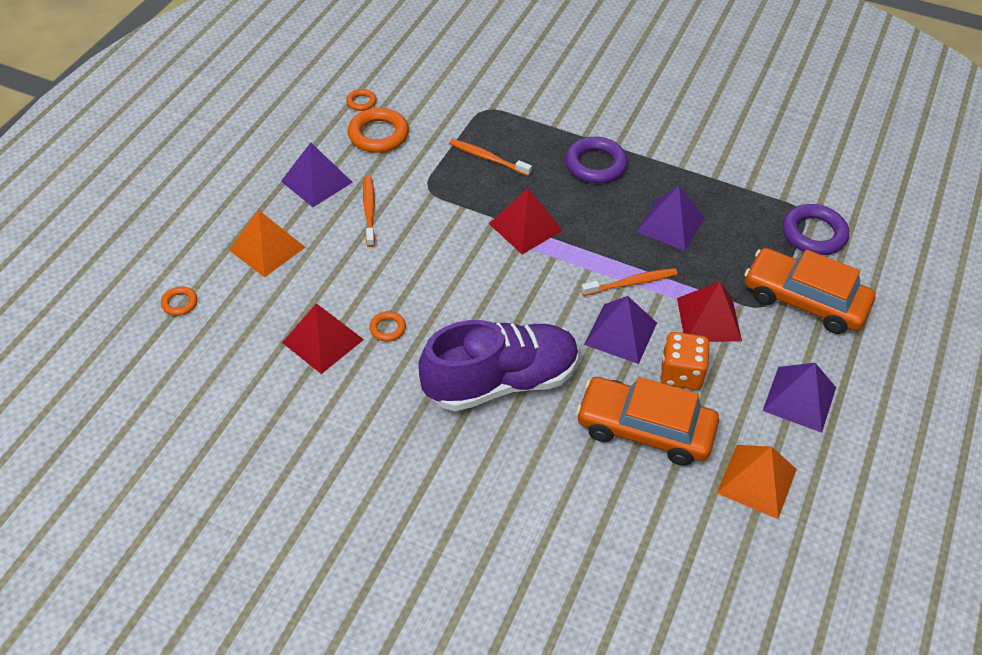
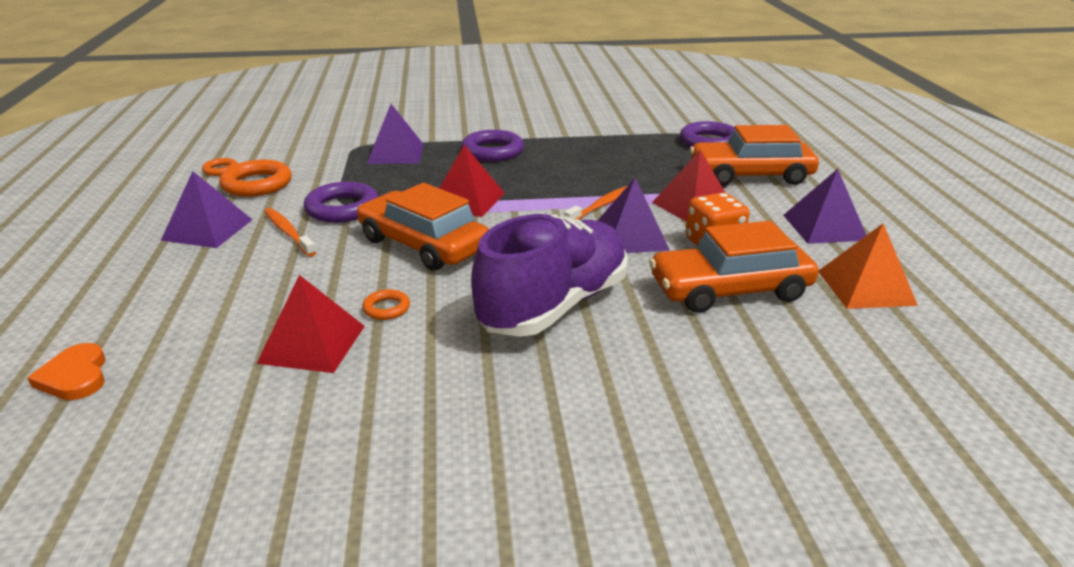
camera: 30 degrees left, 20 degrees down
(180, 303) = (75, 376): orange ring -> orange heart
(267, 248) = (178, 293): orange pyramid -> none
(424, 196) = (342, 208): none -> purple ring
(456, 269) = (423, 244): none -> orange car
(488, 158) = (387, 171): orange toothbrush -> none
(670, 224) = (594, 165): purple pyramid -> purple pyramid (395, 153)

